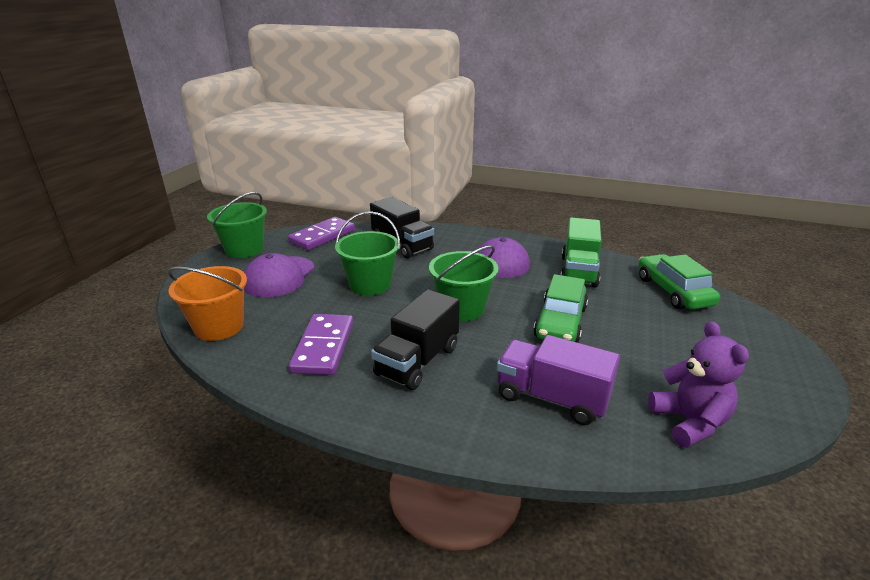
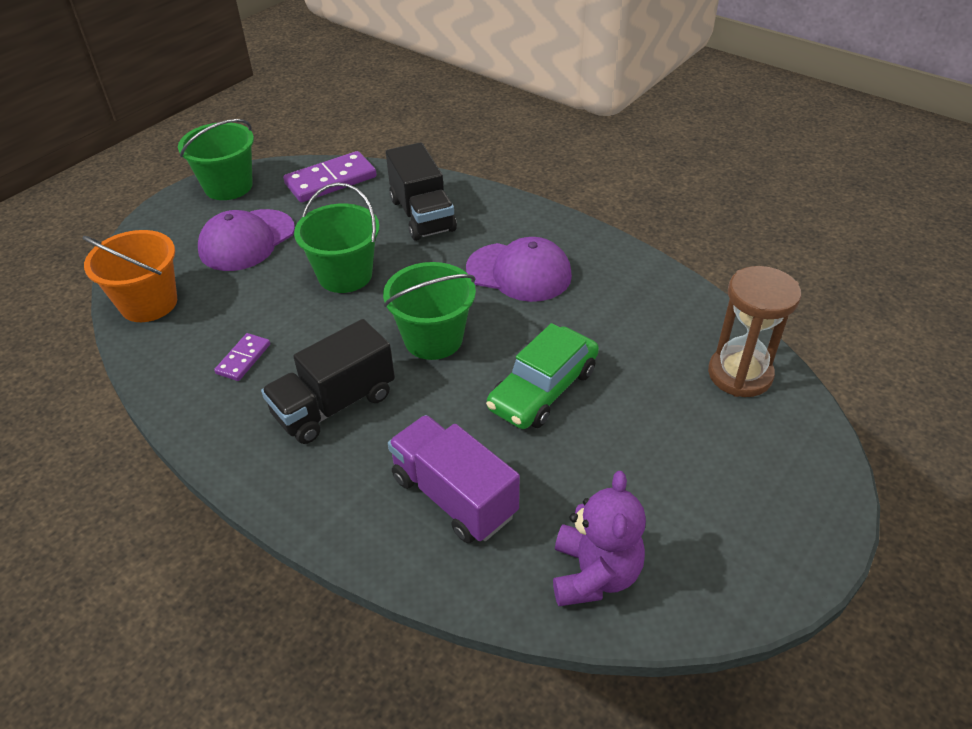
camera: 20 degrees right, 15 degrees up
(324, 347) = (243, 359): purple domino -> purple domino, size x0.54
(578, 271) = (630, 310): green truck -> none
(673, 291) = (740, 374): green car -> brown hourglass

